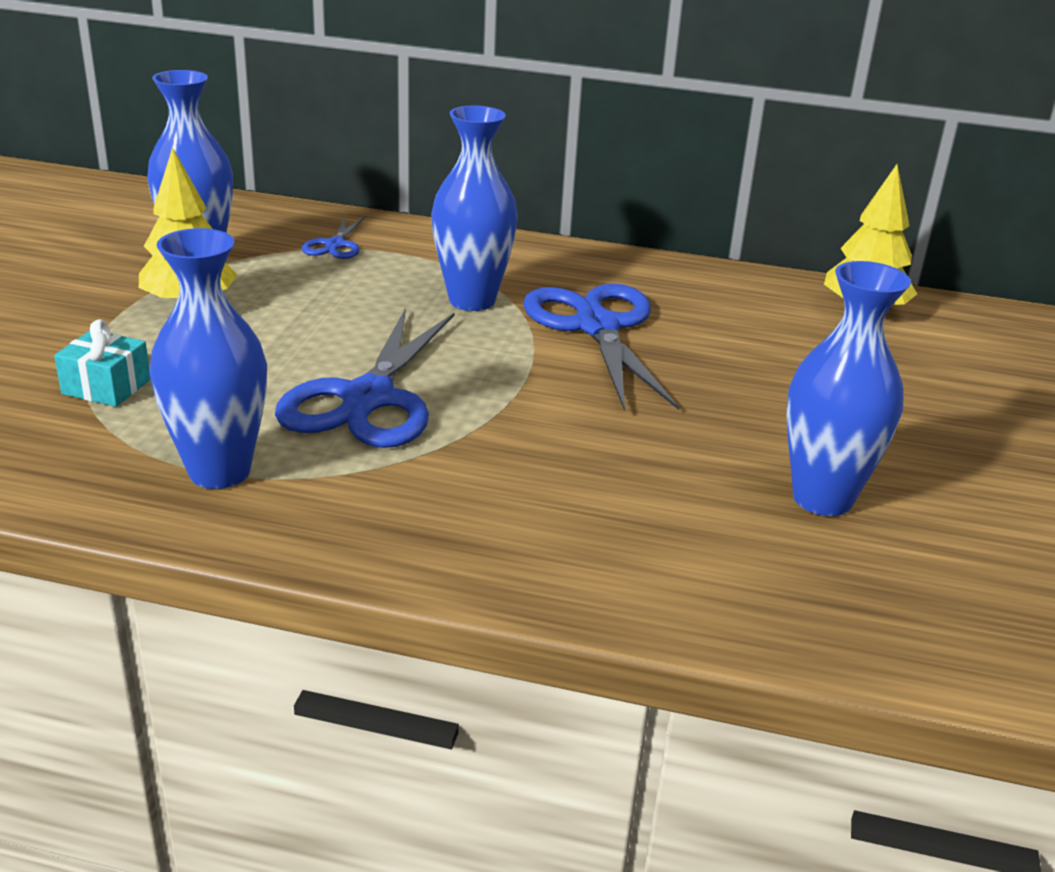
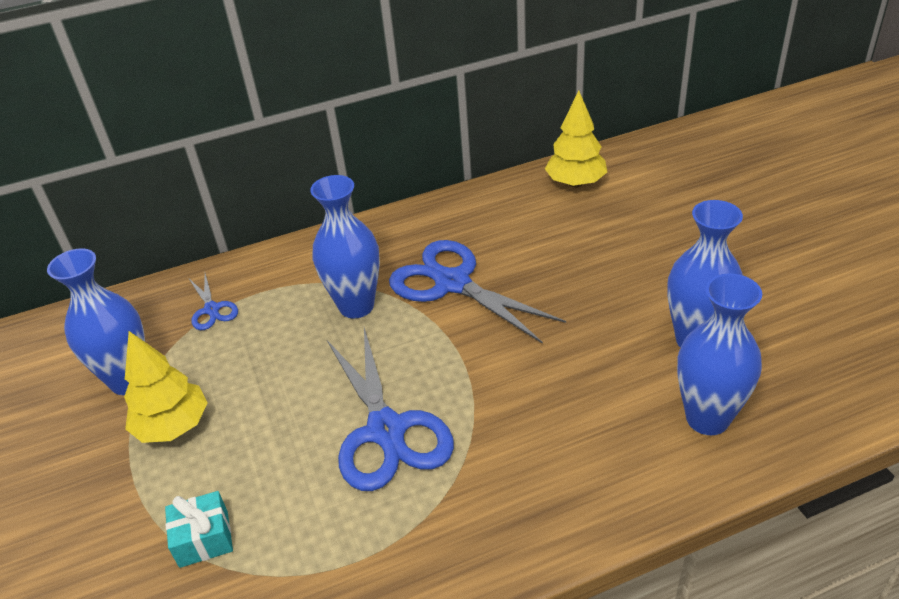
camera: 30 degrees left, 10 degrees up
(219, 471) = (366, 555): blue vase -> blue vase (707, 418)

